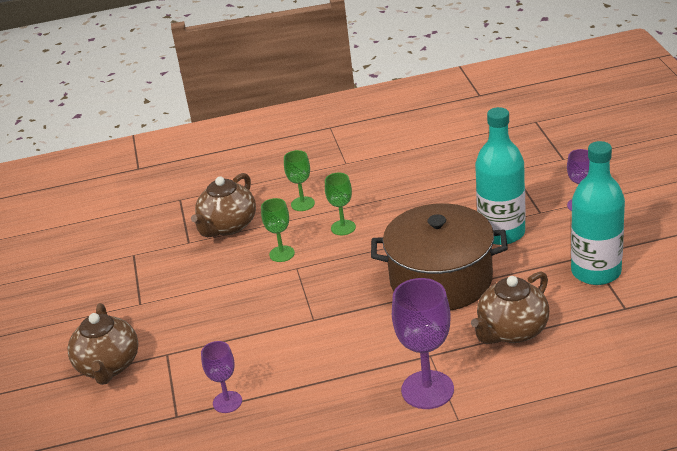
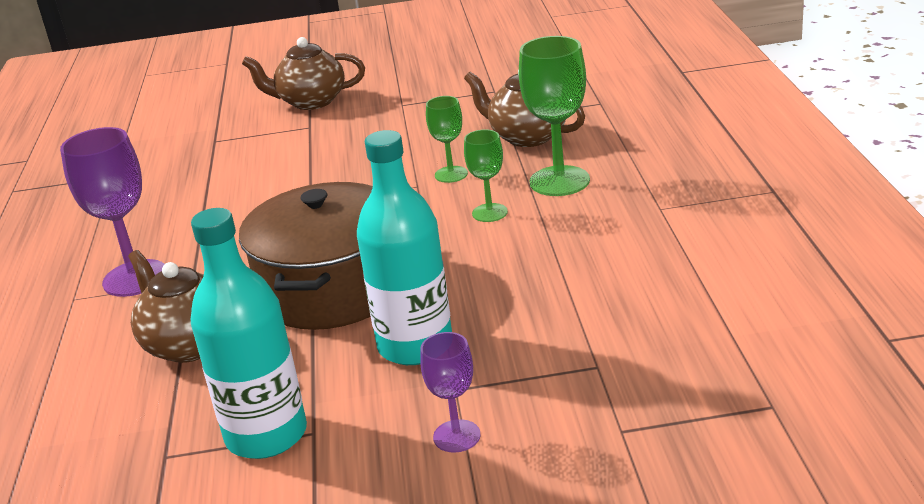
camera: 95 degrees right, 5 degrees down
(227, 402) = (213, 163): purple goblet -> none
(302, 204) = (559, 181): green goblet -> green goblet, size x1.75

